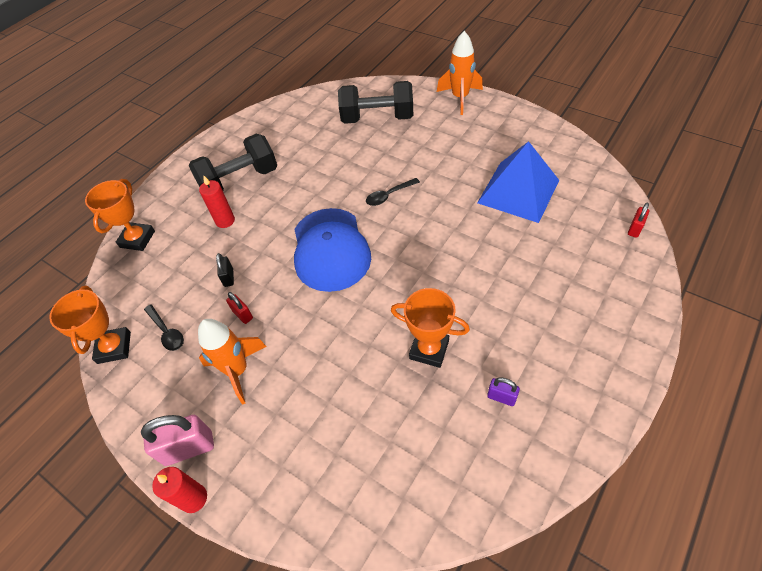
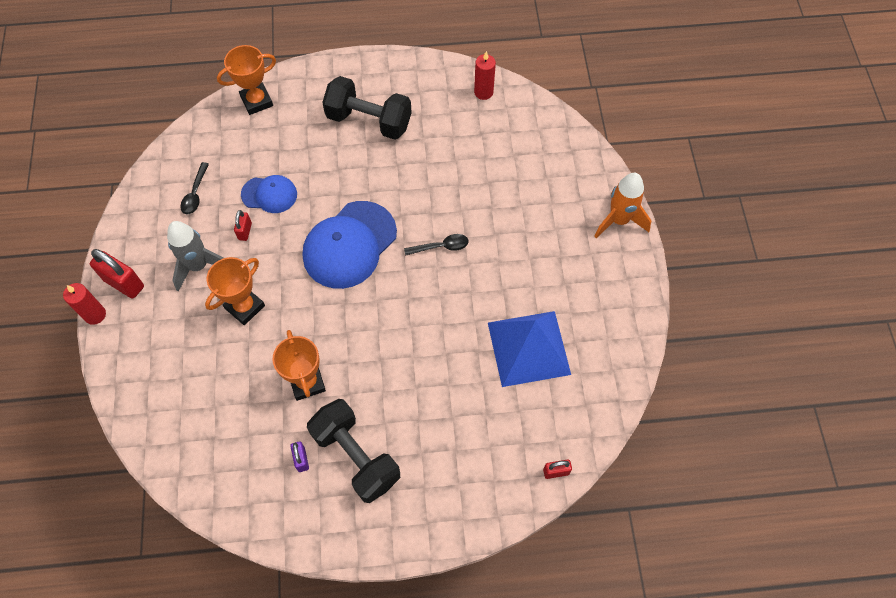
camera: 45 degrees right, 10 degrees up
(114, 347) = (160, 172): orange trophy -> orange trophy (244, 307)
(189, 448) = (124, 283): pink padlock -> red padlock
(225, 221) = (320, 146): red candle -> red candle (483, 92)
(229, 277) = (269, 194): black padlock -> blue cap
(238, 370) = (198, 266): orange rocket -> grey rocket
(377, 118) = (531, 169): black dumbbell -> black dumbbell (356, 456)
(389, 195) = (441, 246): black spoon -> black spoon turned 150 degrees clockwise

